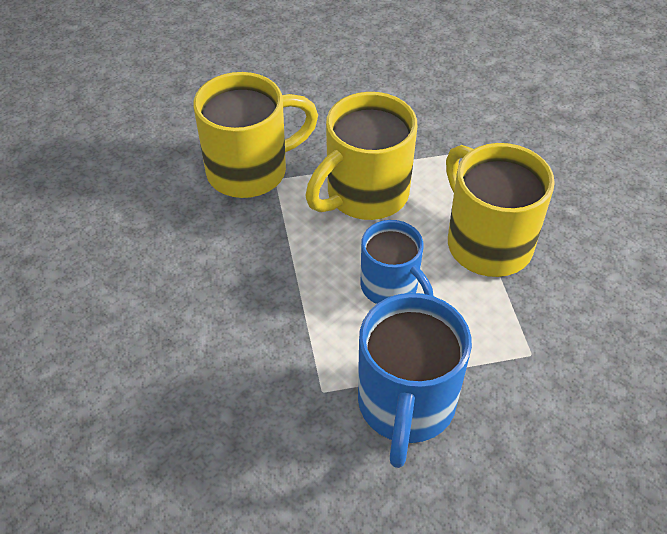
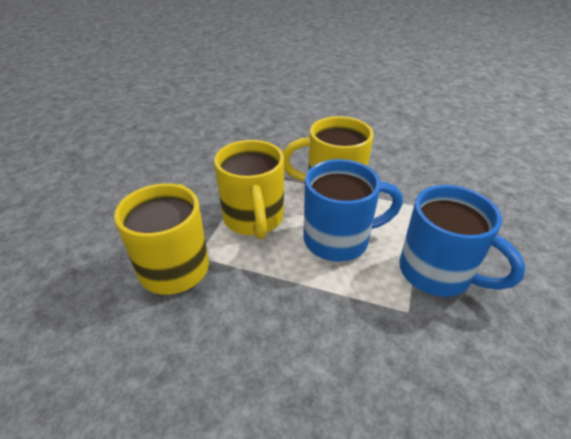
camera: 60 degrees left, 10 degrees down
(391, 287) = (338, 240): blue mug -> blue mug, size x1.56

